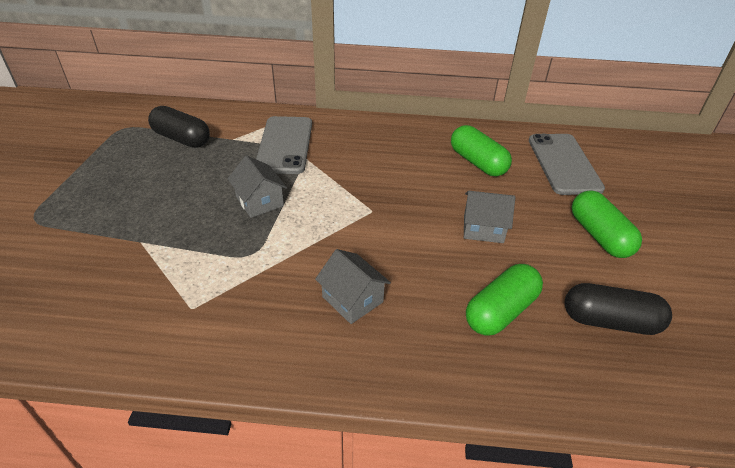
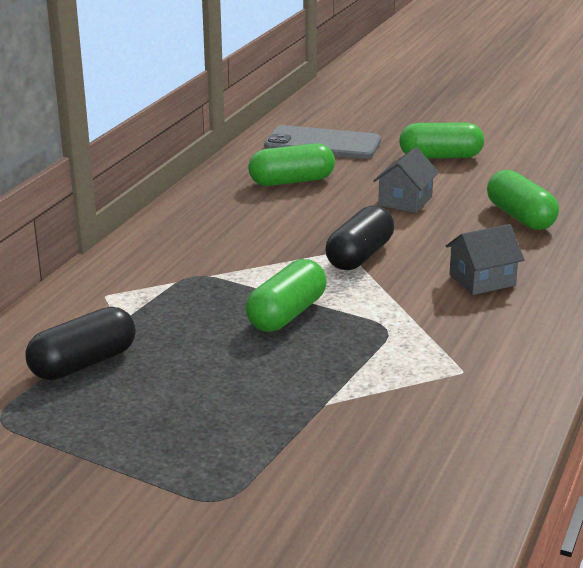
camera: 70 degrees left, 15 degrees down
(259, 201) = (287, 314): grey house -> green capsule
(284, 145) = (167, 285): grey phone -> none
(610, 321) = (545, 179): black capsule -> black capsule (359, 256)

